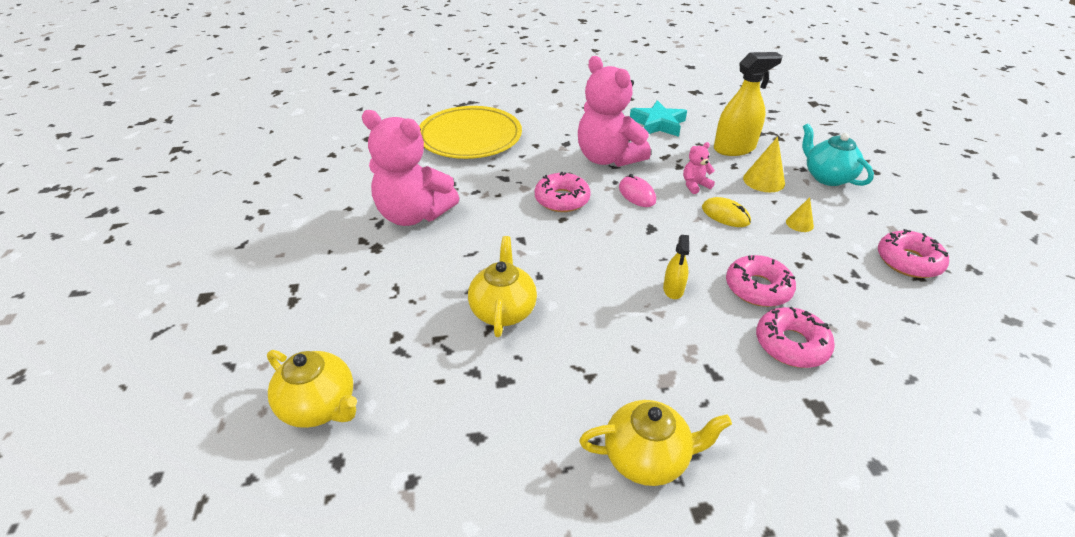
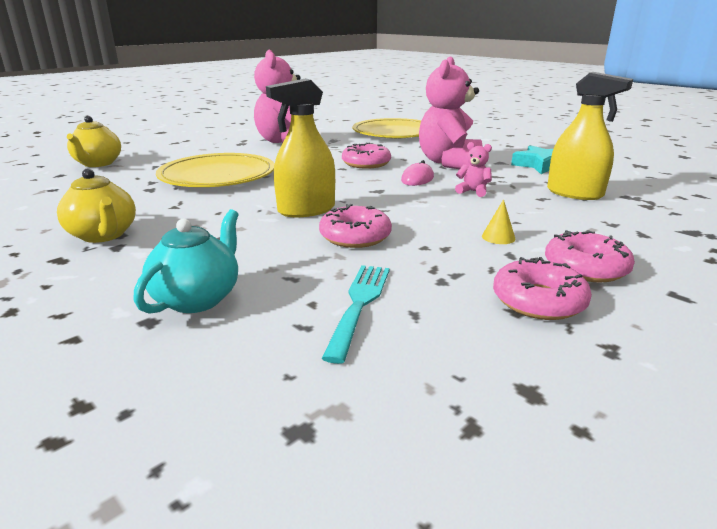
camera: 55 degrees right, 15 degrees down
(503, 310) = (217, 176): yellow teapot -> yellow plate
(673, 289) = (306, 210): yellow spray bottle -> yellow spray bottle, size x1.94
(725, 215) = (449, 208): yellow mouse -> none
(763, 180) = (544, 212): yellow cone -> none
(791, 344) = (289, 261): pink donut -> pink donut (585, 267)
(827, 177) = (625, 236): turquoise teapot -> turquoise teapot (198, 298)
(887, 338) = (359, 304): none -> turquoise fork

